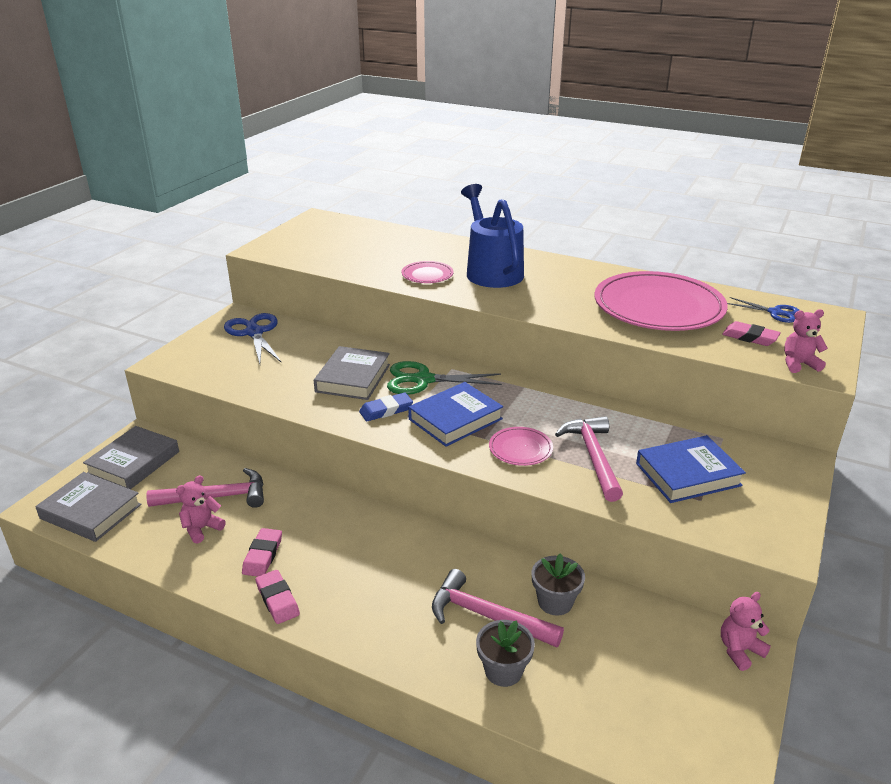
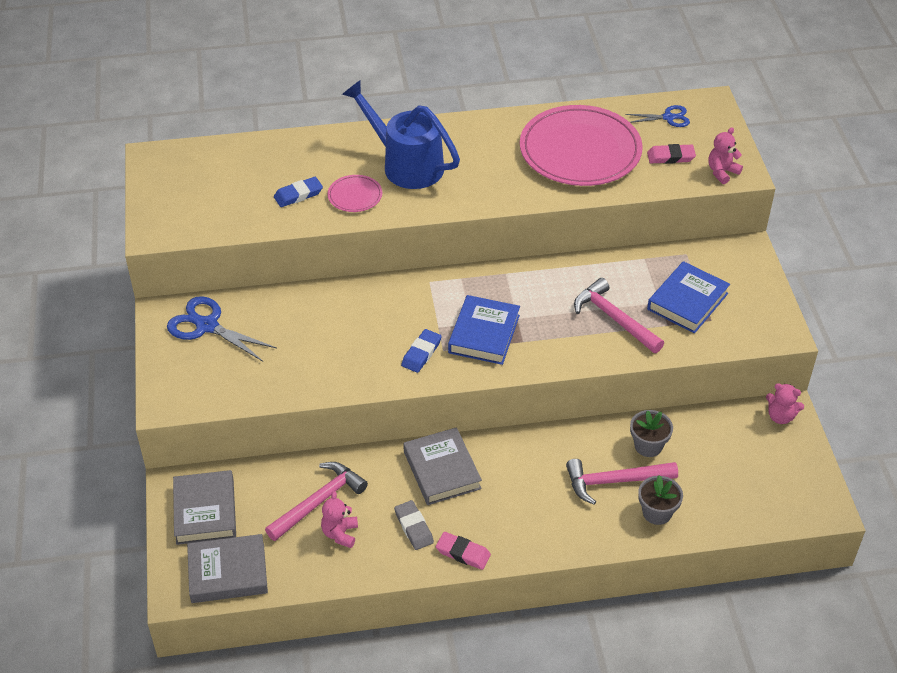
camera: 35 degrees left, 15 degrees up
(262, 555) = (413, 527): pink eraser -> grey eraser
(353, 378) = (358, 333): grey book -> grey book (442, 470)
(386, 262) = (298, 195): none -> blue eraser
(423, 380) = (419, 306): green scissors -> none
(520, 449) = (558, 338): pink plate -> none
(739, 650) = (780, 416): pink teddy bear -> pink teddy bear turned 90 degrees counterclockwise

